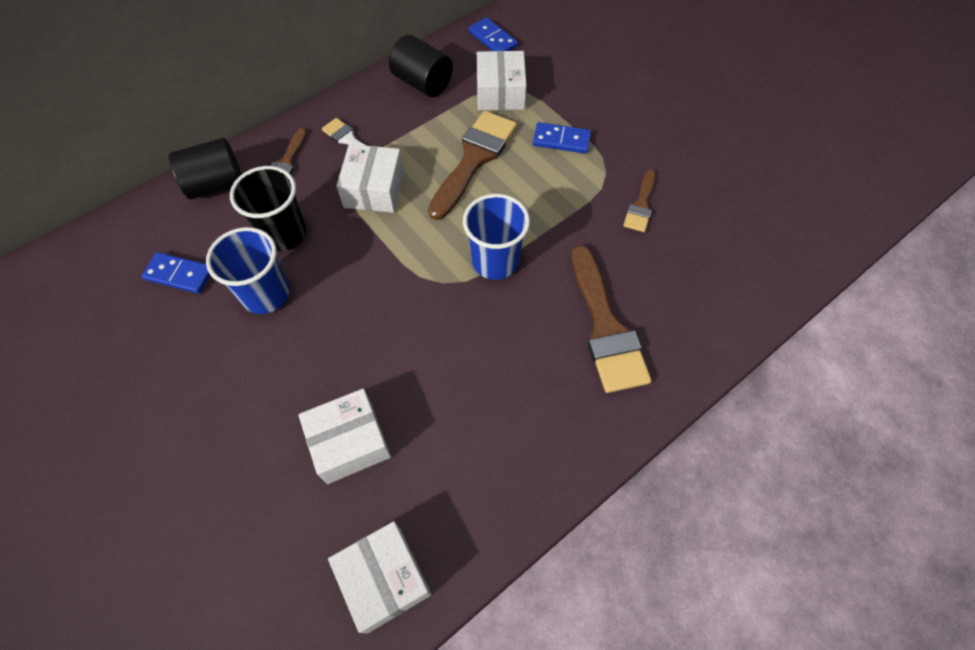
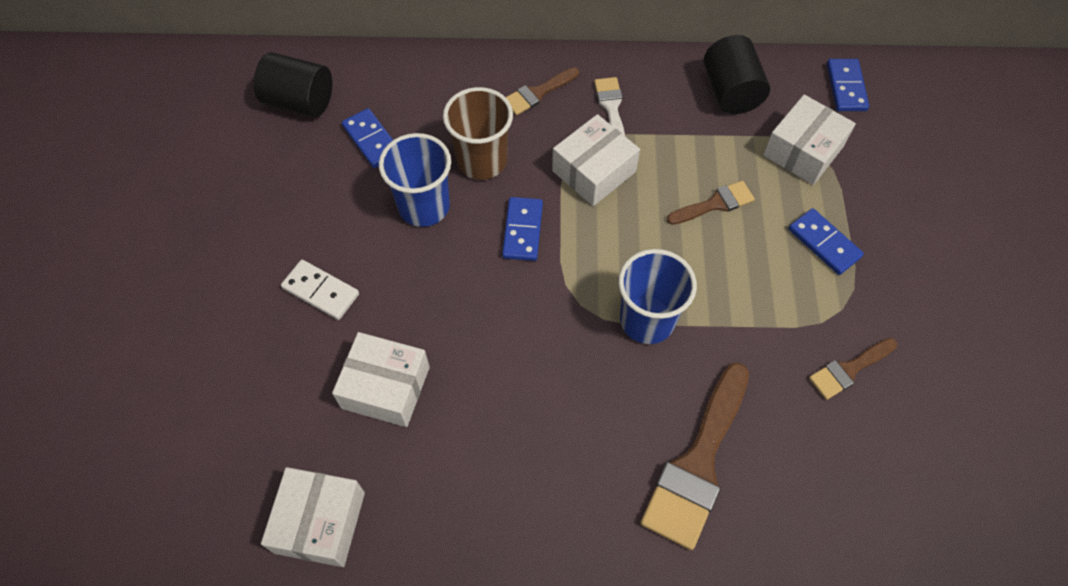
camera: 40 degrees right, 0 degrees up
(216, 184) = (463, 76): black cylinder -> black cylinder (300, 101)
(234, 412) = (320, 291): none -> white domino
(284, 234) = (482, 161): black cup -> brown cup
(357, 261) = (523, 230): none -> blue domino
(474, 159) = (715, 204): brown brush -> brown brush, size x0.53

